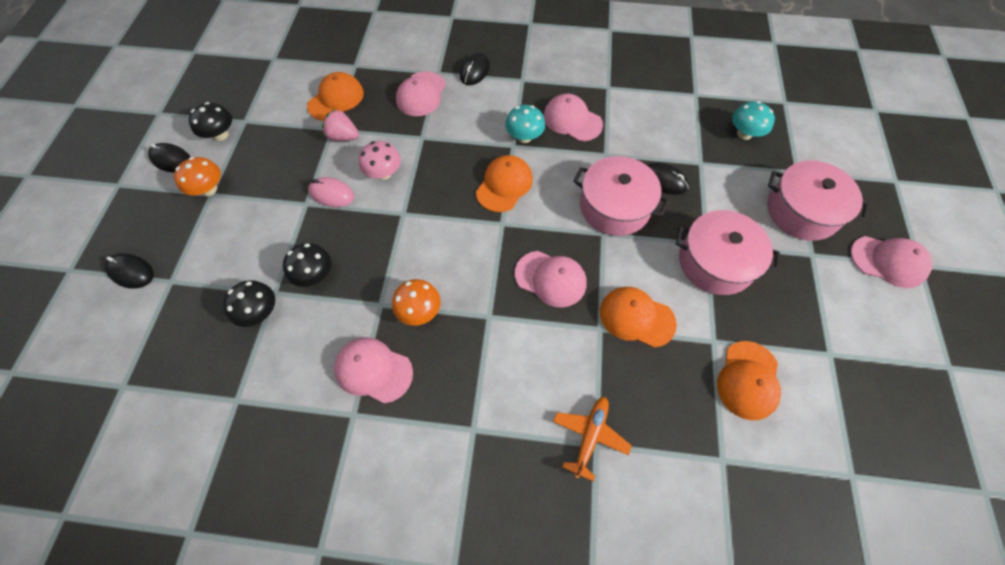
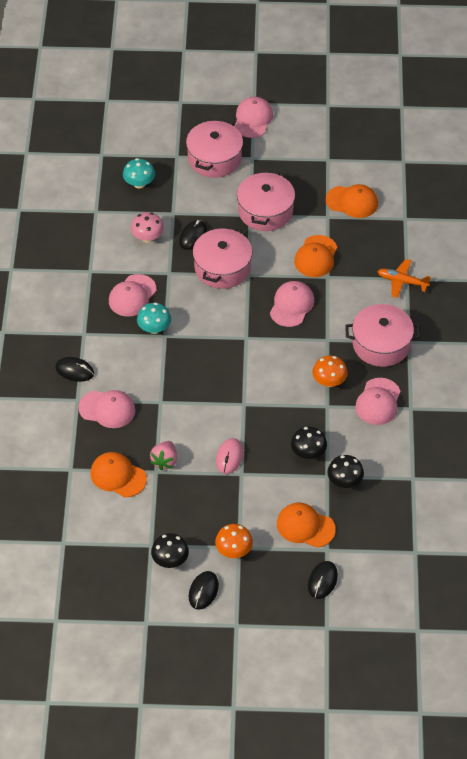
camera: 95 degrees left, 10 degrees down
(383, 173) = (203, 424): pink mushroom -> pink mushroom (147, 237)
(473, 388) = (381, 344): none -> pink pot
(504, 185) = (208, 339): orange cap -> orange cap (305, 526)

